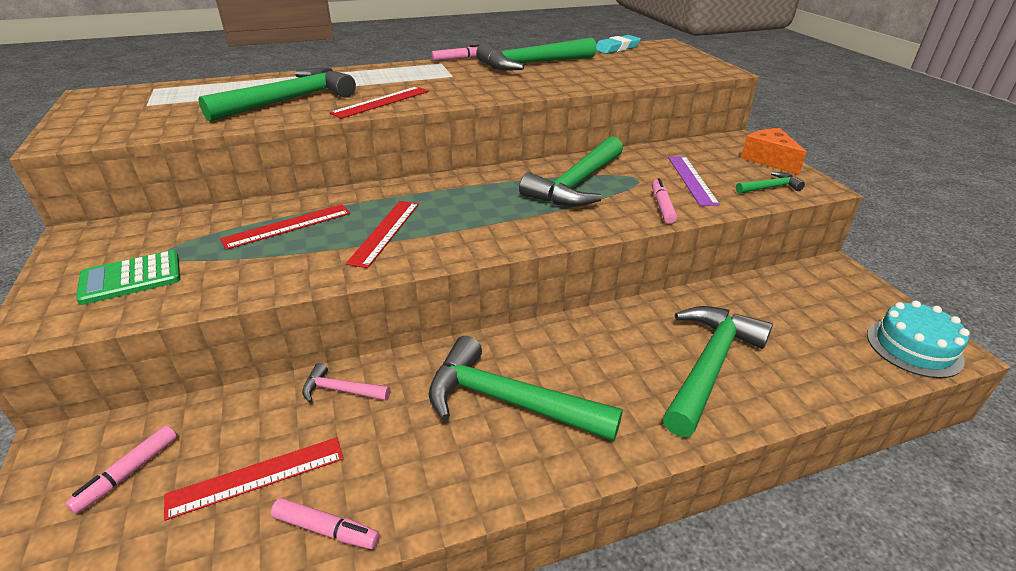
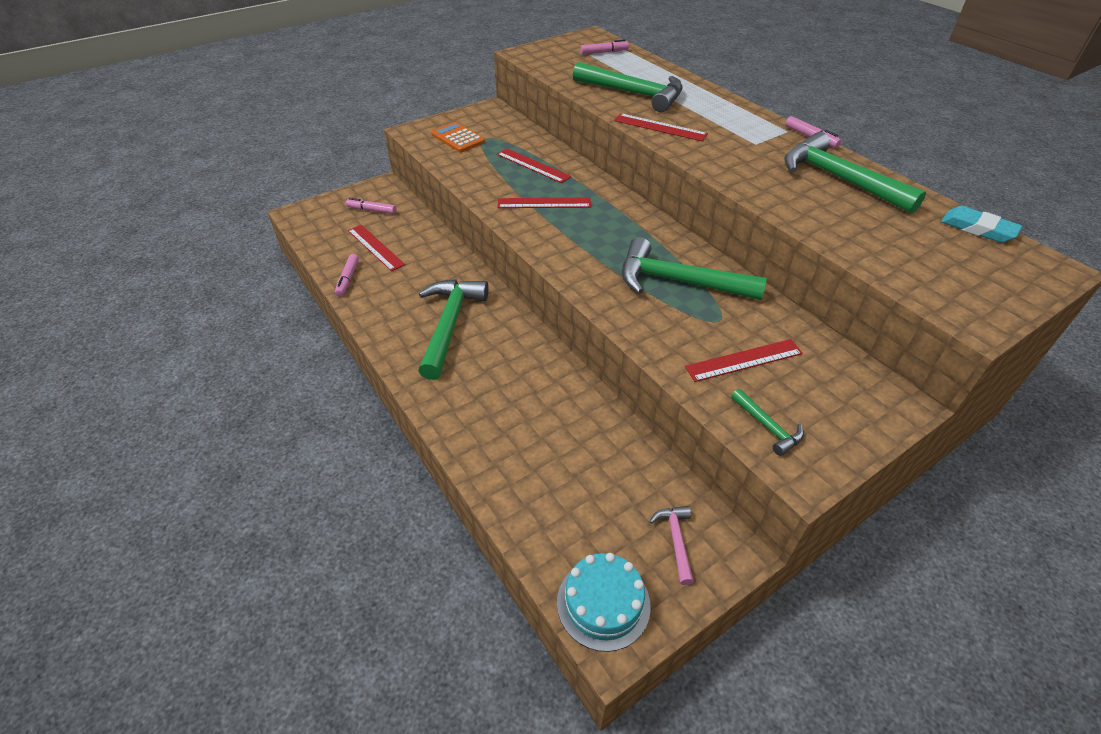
camera: 75 degrees right, 10 degrees up
(131, 278) = (458, 138): green calculator -> orange calculator
(341, 390) = (441, 255): pink hammer -> pink hammer (676, 540)
(662, 206) = (667, 340): pink marker -> pink marker (604, 52)
(691, 180) = (744, 360): purple ruler -> red ruler
(709, 366) = (518, 430): green hammer -> none
(769, 160) = (855, 431): orange cheese -> none

